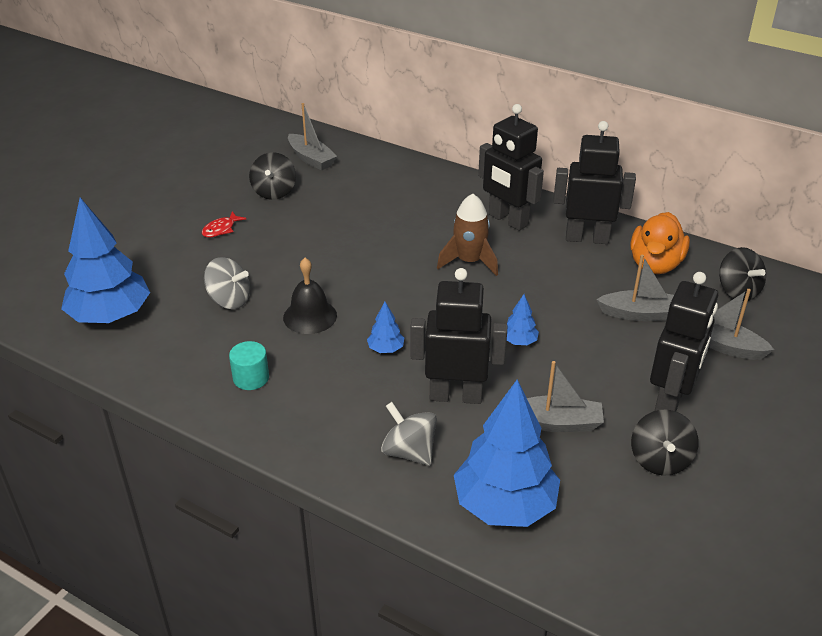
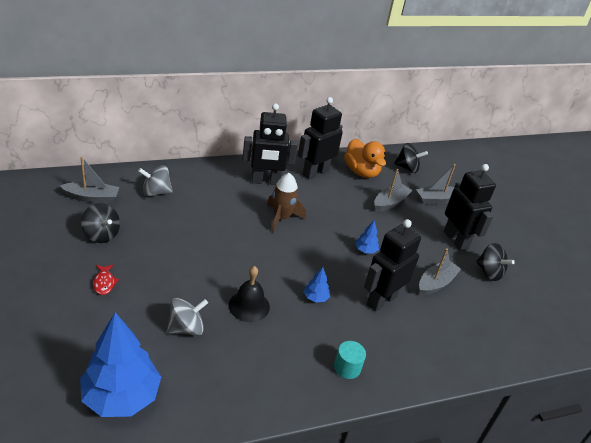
camera: 55 degrees left, 0 degrees up
(251, 378) = (274, 368): turquoise cylinder -> turquoise cylinder (347, 367)
(409, 452) = (405, 347): grey spinning top -> grey spinning top (156, 192)
(504, 505) = (474, 341): blue tree -> none

